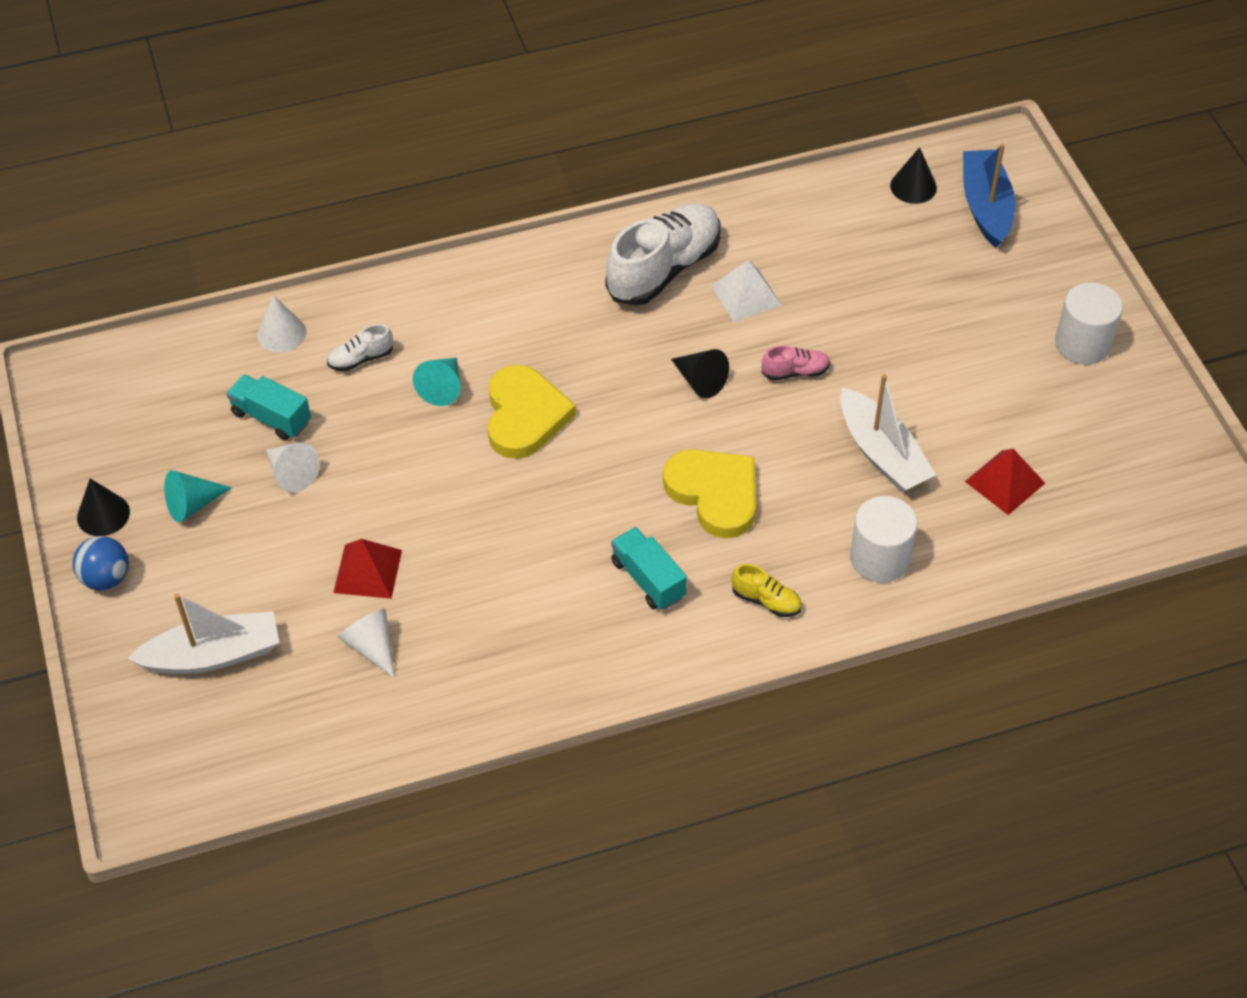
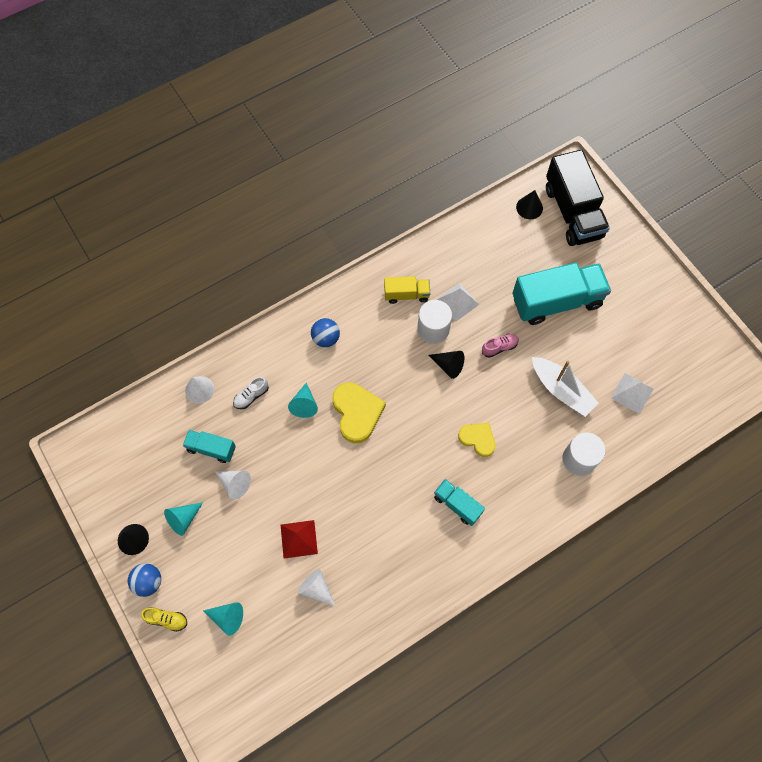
camera: 15 degrees left, 15 degrees up
(213, 655) = (227, 617): white boat -> turquoise cone
(510, 304) = (326, 338): none -> blue ball
(664, 269) = (406, 294): white shoe -> yellow truck
(714, 494) = (478, 439): yellow heart -> yellow heart, size x0.63
(766, 600) = (526, 502): yellow shoe -> yellow shoe (167, 619)
(916, 327) = (556, 302): none -> turquoise truck
(985, 206) = (572, 212): blue boat -> black truck
(1005, 482) = (632, 393): red pyramid -> white pyramid
(1082, 343) = (649, 292): white cylinder -> white cylinder (433, 329)

